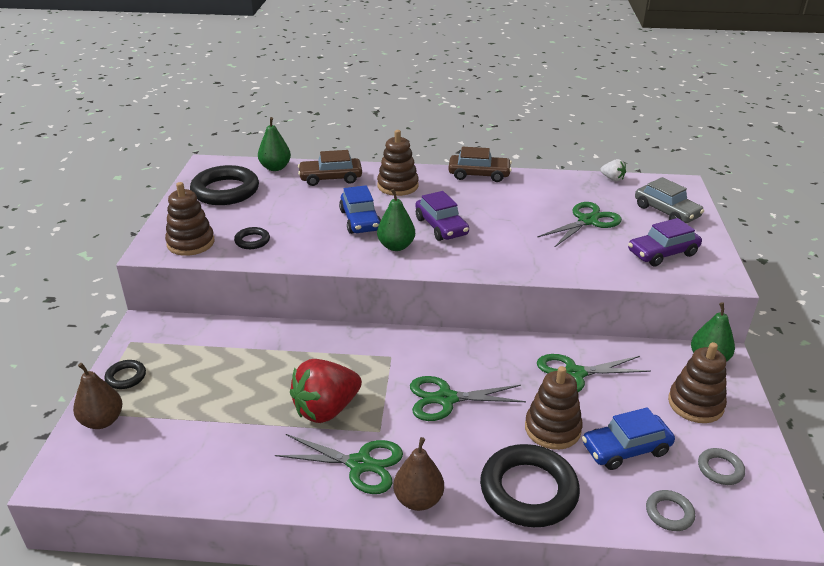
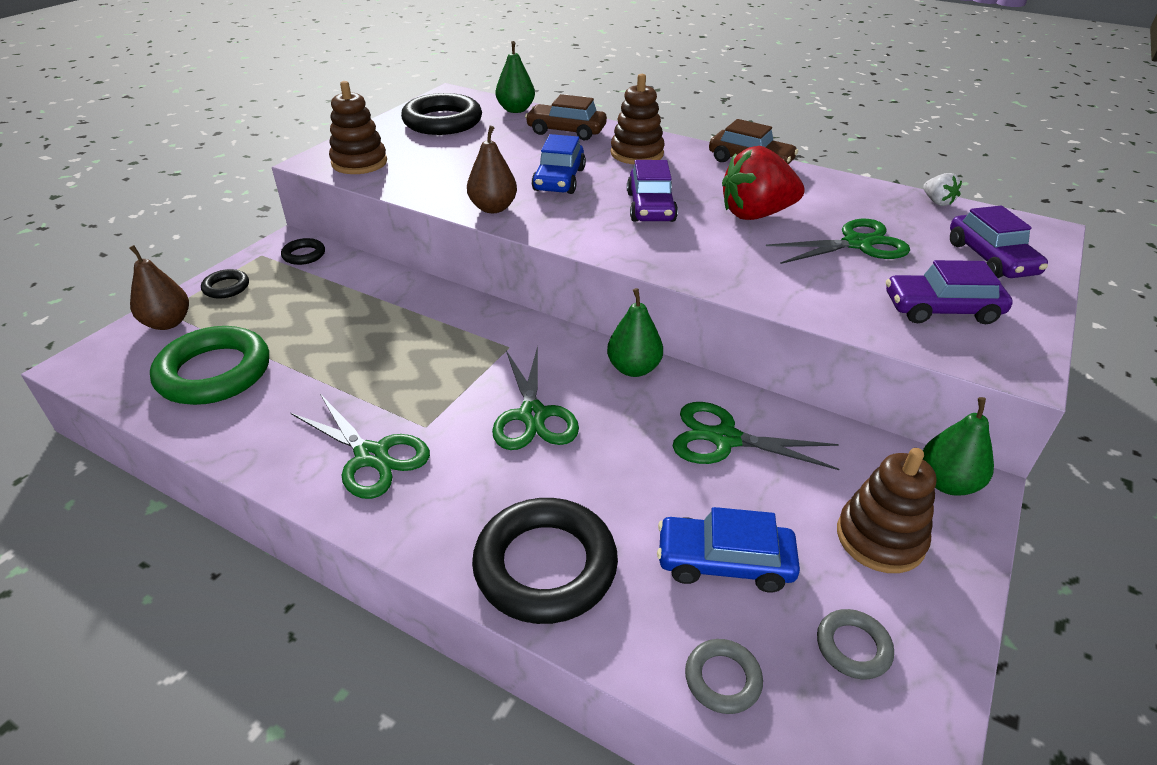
camera: 25 degrees right, 5 degrees up
(183, 446) = (214, 372): none -> green ring
(252, 241) = (422, 174): black ring -> black ring (304, 255)
(326, 409) = (388, 382): red strawberry -> red strawberry (756, 214)
(396, 246) = (575, 216): green pear -> green pear (633, 368)
(418, 500) = (401, 523): brown pear -> brown pear (493, 208)
(446, 399) = (533, 415): green scissors -> green scissors turned 120 degrees counterclockwise
(552, 429) = (640, 498): brown stacking toy -> none
(666, 212) = (990, 258): grey car -> purple car

